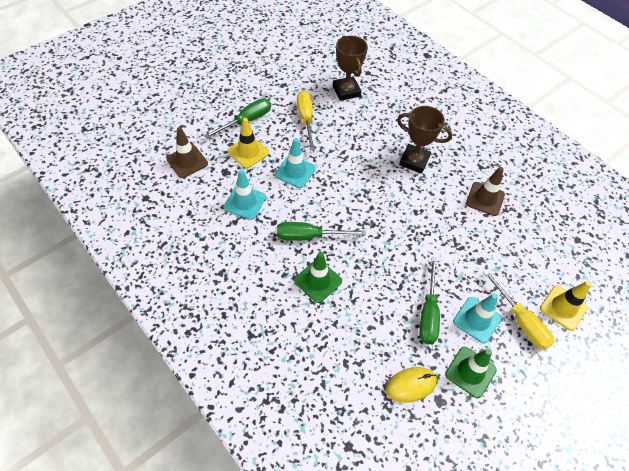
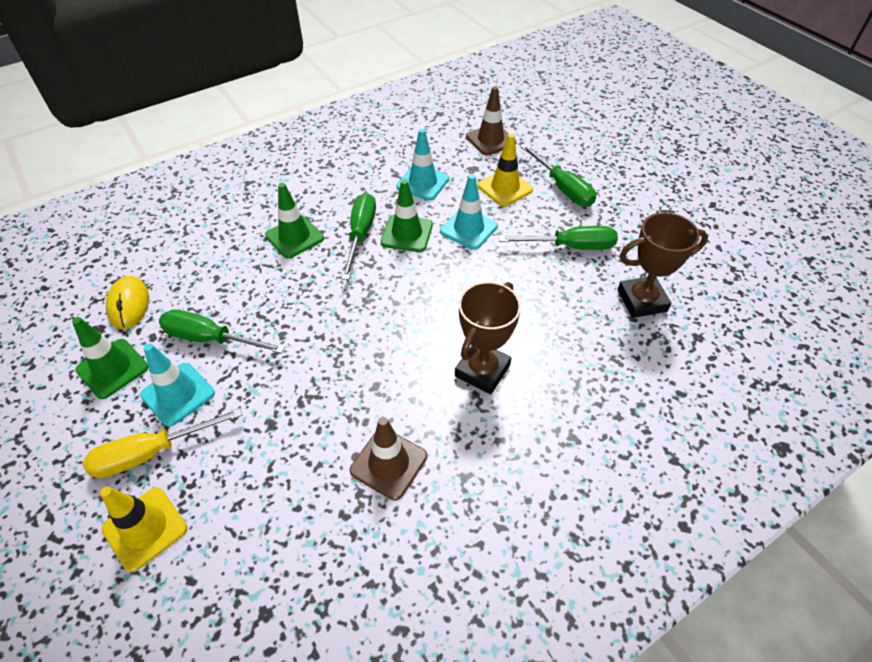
camera: 100 degrees right, 5 degrees down
(304, 207) = (407, 234): none -> green traffic cone
(306, 119) = (570, 246): yellow screwdriver -> green screwdriver

